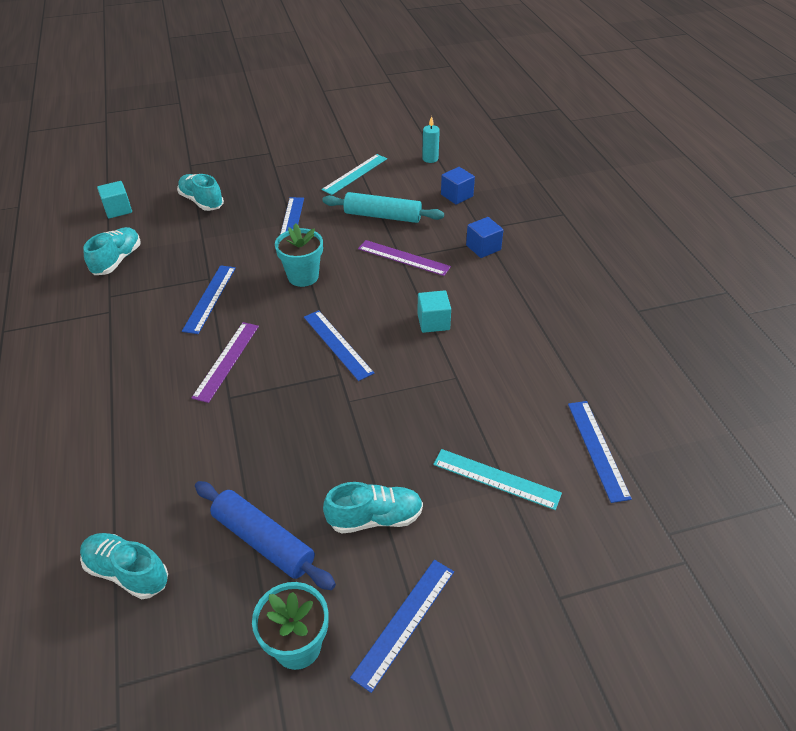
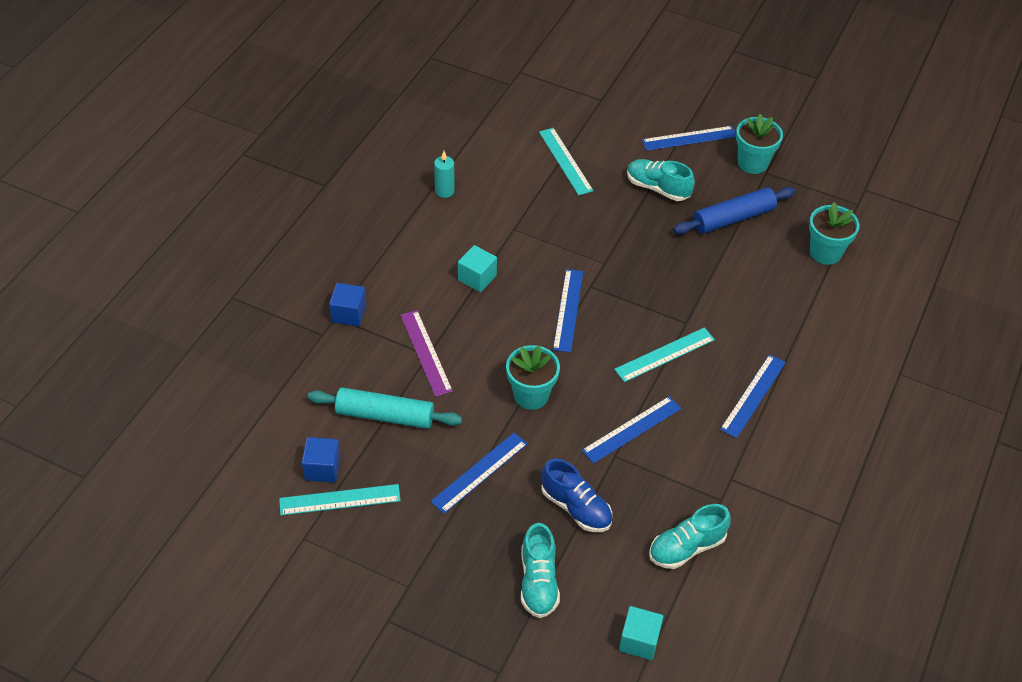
camera: 140 degrees left, 5 degrees up
(127, 572) = (825, 252): turquoise shoe -> turquoise flower pot
(210, 240) = (576, 507): none -> blue shoe
(226, 361) = (664, 354): purple ruler -> turquoise ruler
(264, 541) = (733, 218): blue rolling pin -> blue rolling pin turned 75 degrees clockwise
(382, 216) = (385, 415): turquoise rolling pin -> turquoise rolling pin turned 45 degrees counterclockwise
(430, 159) = (238, 462): turquoise candle -> turquoise candle (444, 191)
(457, 195) = (286, 389): blue cube -> blue cube (322, 468)
(597, 449) = (487, 136): blue ruler -> blue ruler (753, 395)

